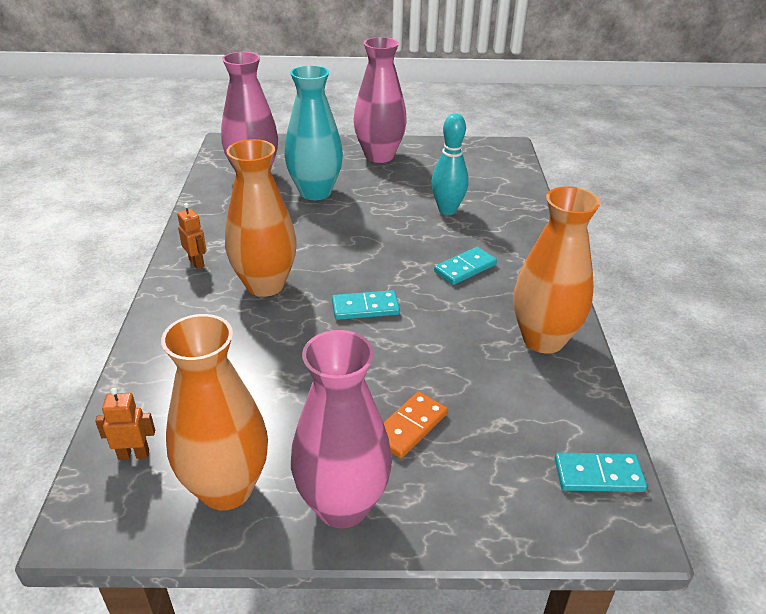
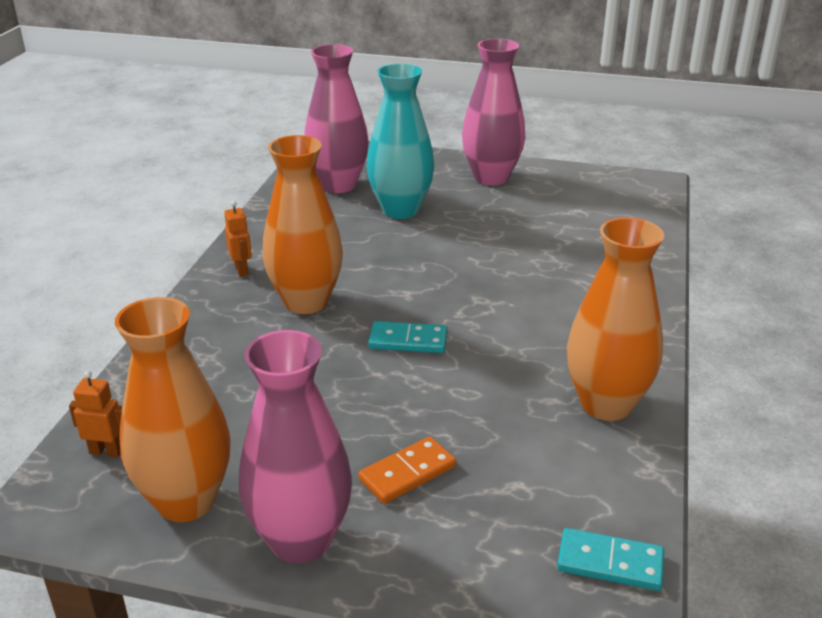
camera: 15 degrees right, 5 degrees down
(447, 210) = (548, 246): turquoise bowling pin -> none
(465, 268) = (543, 313): turquoise domino -> none

